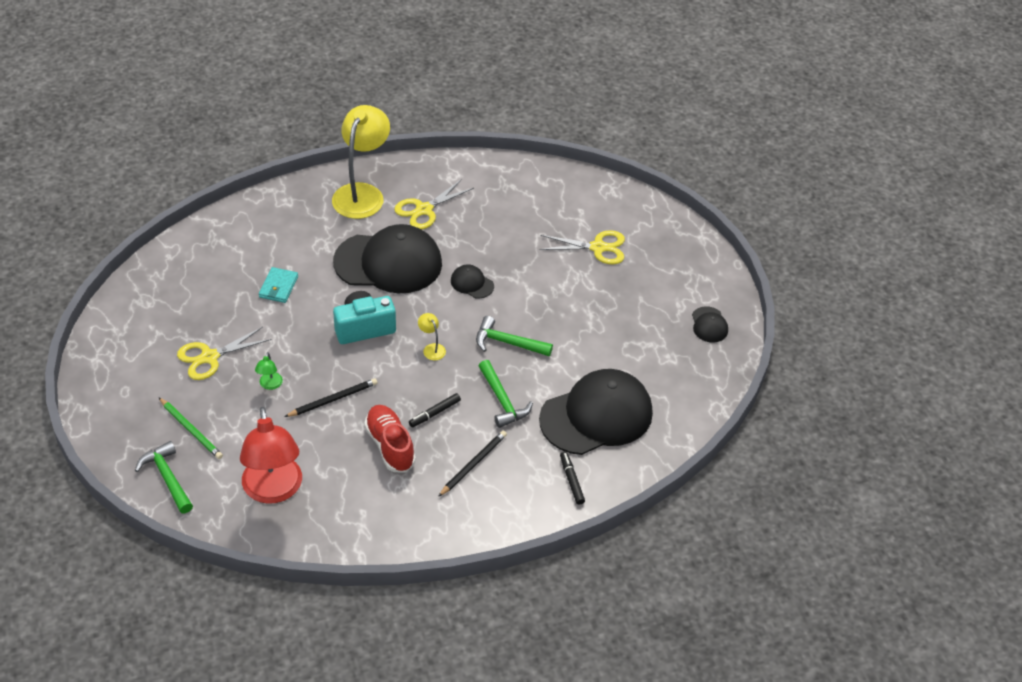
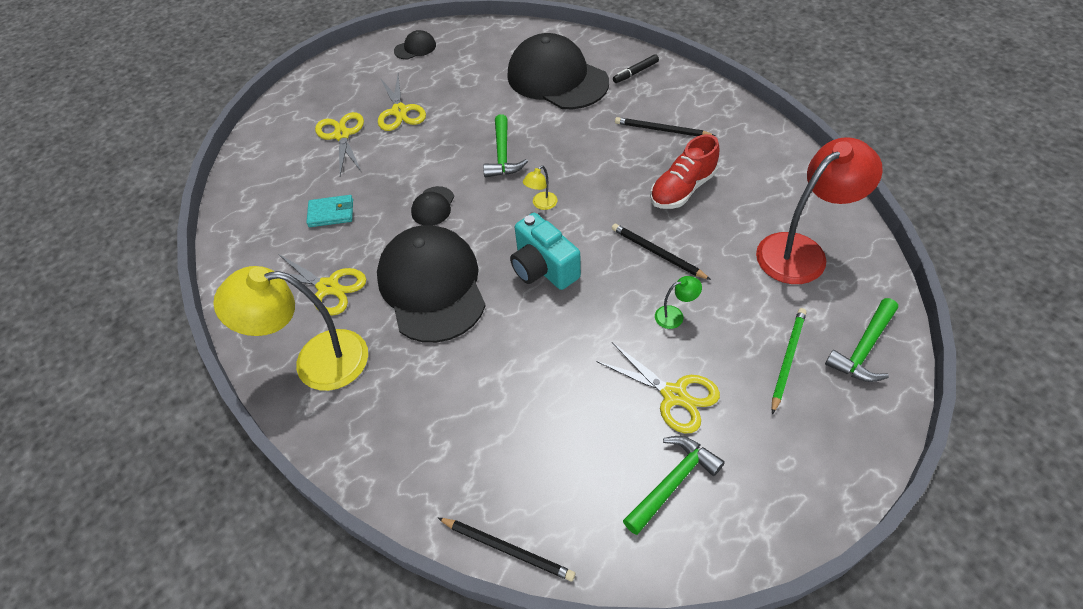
camera: 105 degrees left, 5 degrees up
(172, 247) = (507, 549): none -> black pencil
(278, 287) = (521, 377): turquoise wallet -> turquoise wallet (331, 213)
(434, 413) = (622, 173): black marker -> none
(502, 400) = (577, 136): green hammer -> green hammer (672, 482)
(610, 291) = (399, 111): none -> yellow scissors

